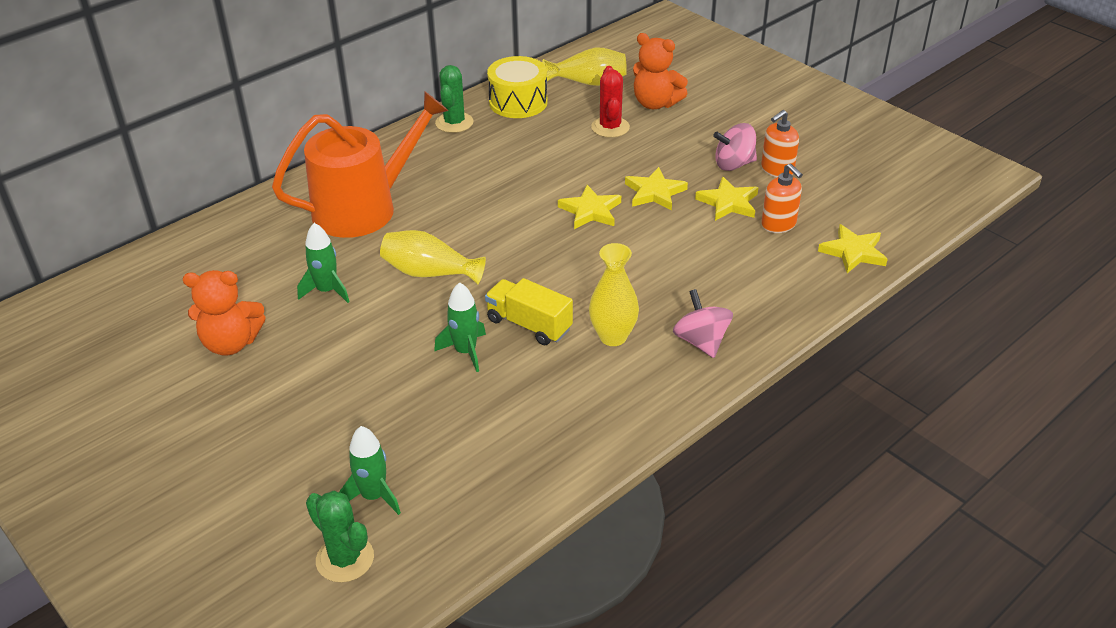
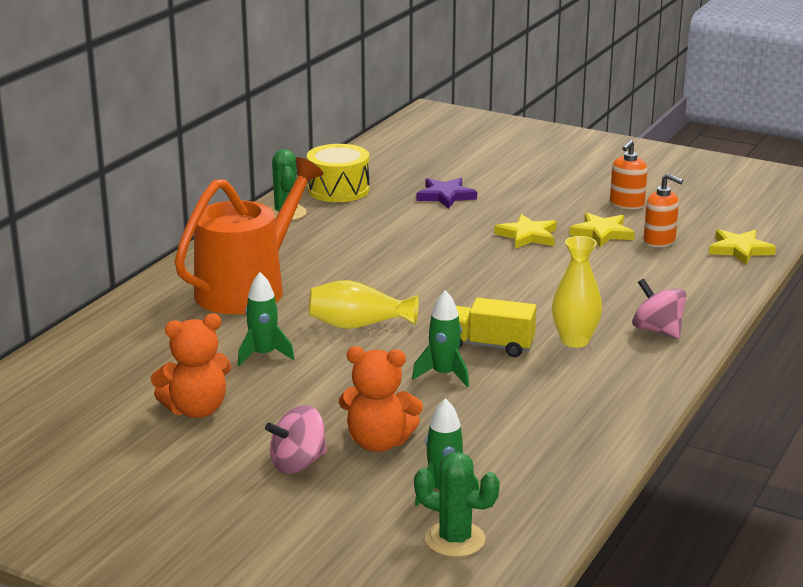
camera: 20 degrees left, 15 degrees down
(588, 82) = (396, 166): yellow vase -> none
(590, 211) = (478, 257): yellow star -> none
(610, 127) = (445, 196): red cactus -> purple star
(655, 103) = (475, 173): orange teddy bear -> orange teddy bear (378, 442)
(734, 164) = (584, 206): pink spinning top -> pink spinning top (298, 464)

